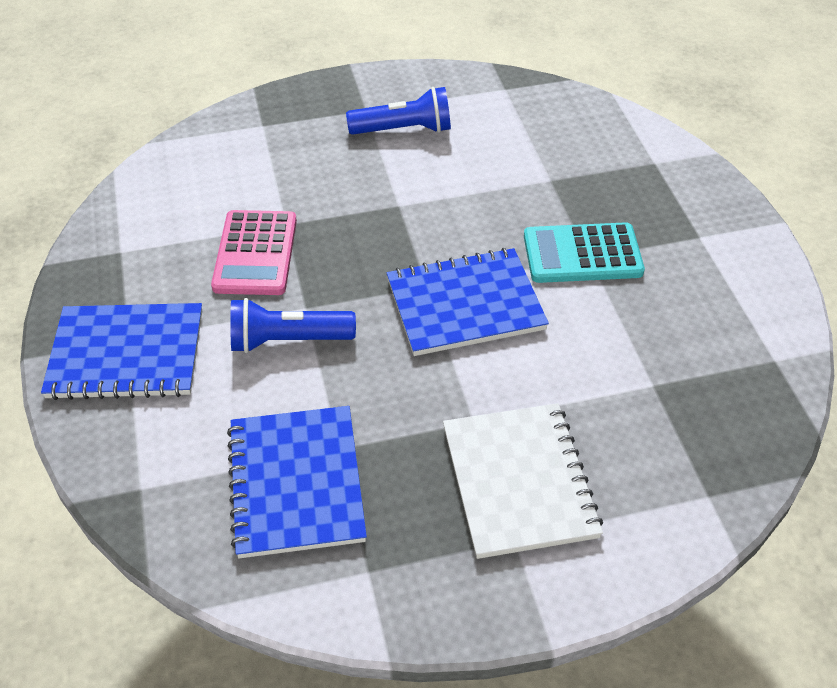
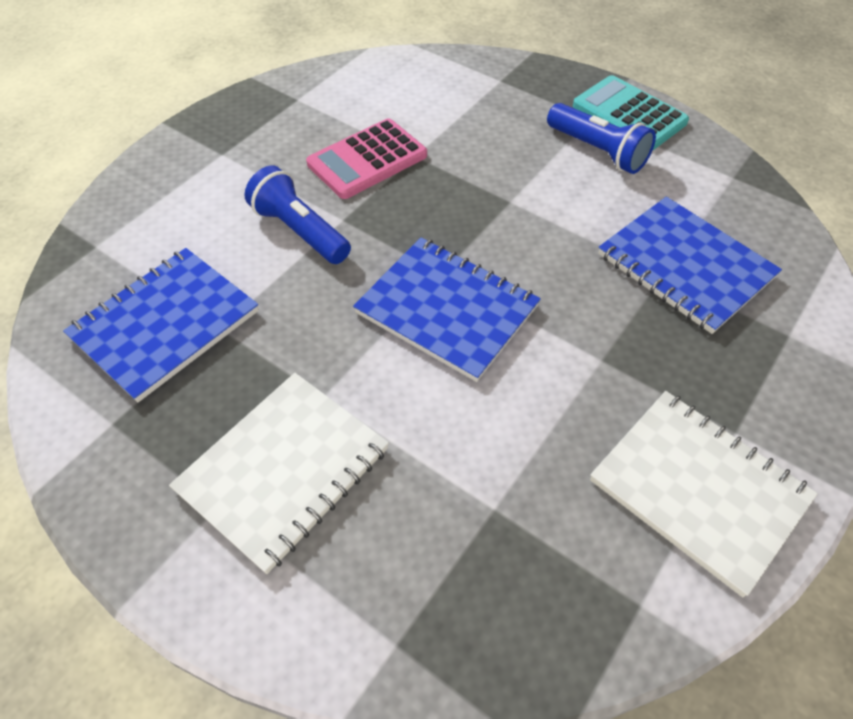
camera: 50 degrees right, 5 degrees up
(126, 354) = (208, 162): blue notebook -> blue notebook (685, 266)
(582, 254) = (598, 353): turquoise calculator -> turquoise calculator (629, 114)
(723, 281) = (698, 490): none -> white notebook

